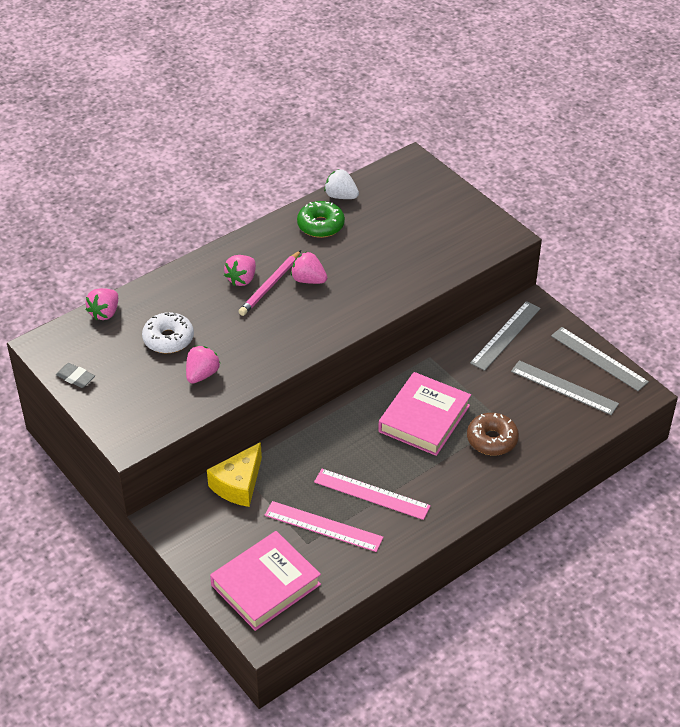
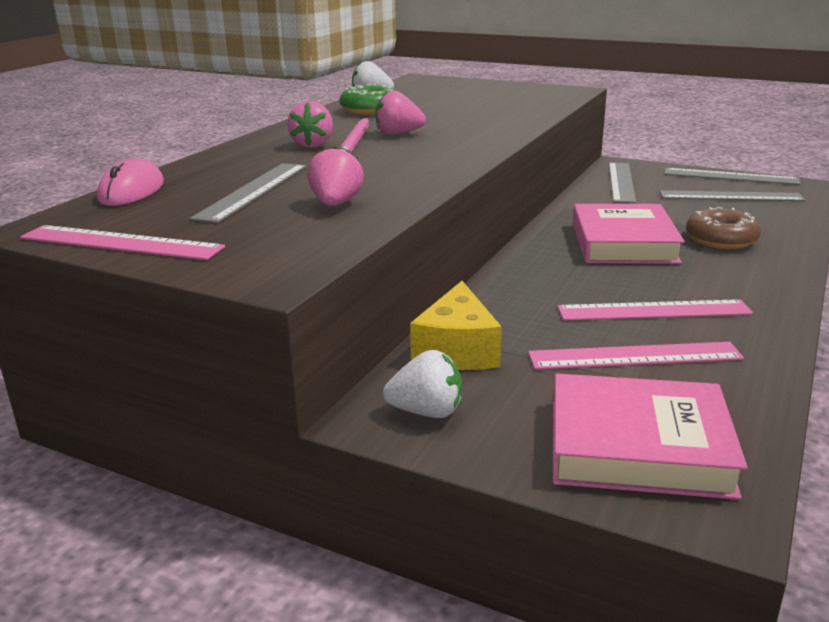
camera: 25 degrees left, 20 degrees down
(75, 378) = (120, 243): grey eraser -> pink ruler
(105, 313) = (132, 191): pink strawberry -> pink mouse
(168, 339) = (253, 191): white donut -> grey ruler
(191, 524) = (427, 412): none -> white strawberry
(266, 585) = (638, 446): pink book -> pink book turned 75 degrees clockwise

